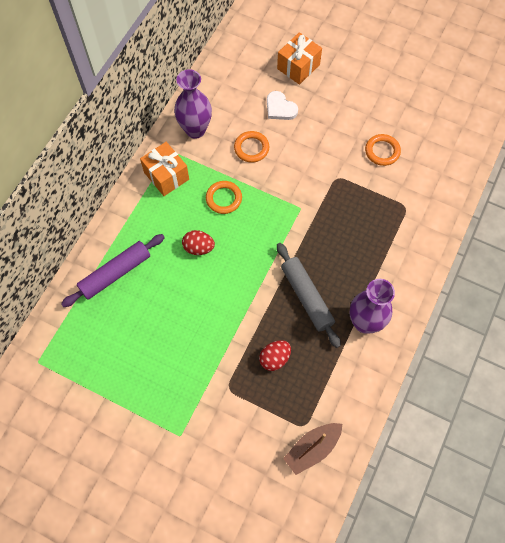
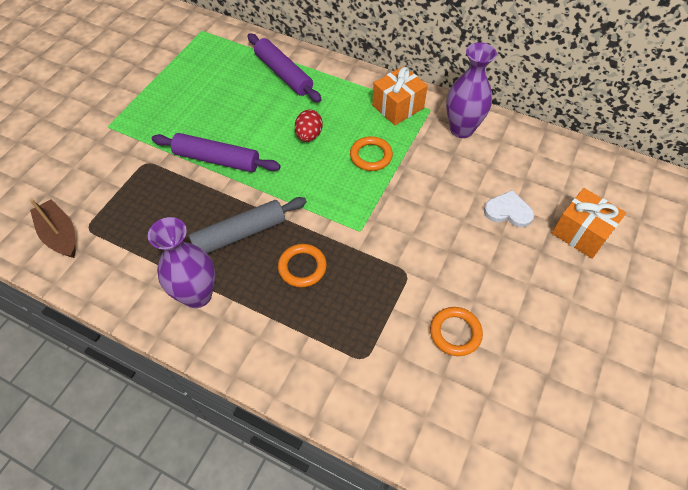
camera: 90 degrees right, 10 degrees down
(226, 324) = (217, 160): none -> purple rolling pin
(251, 148) = (442, 181): orange ring -> orange ring (302, 267)
(274, 358) = (169, 202): red egg -> none
(280, 108) = (508, 211): white heart -> white heart turned 60 degrees clockwise

